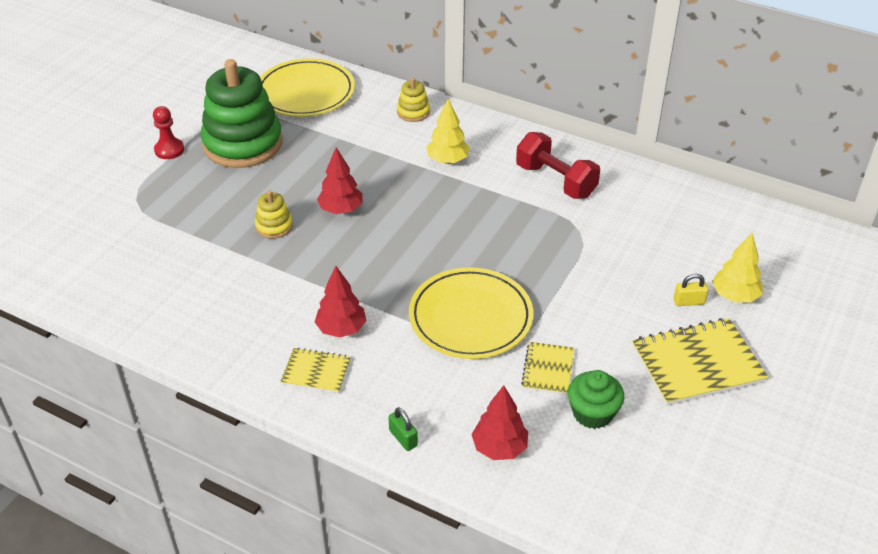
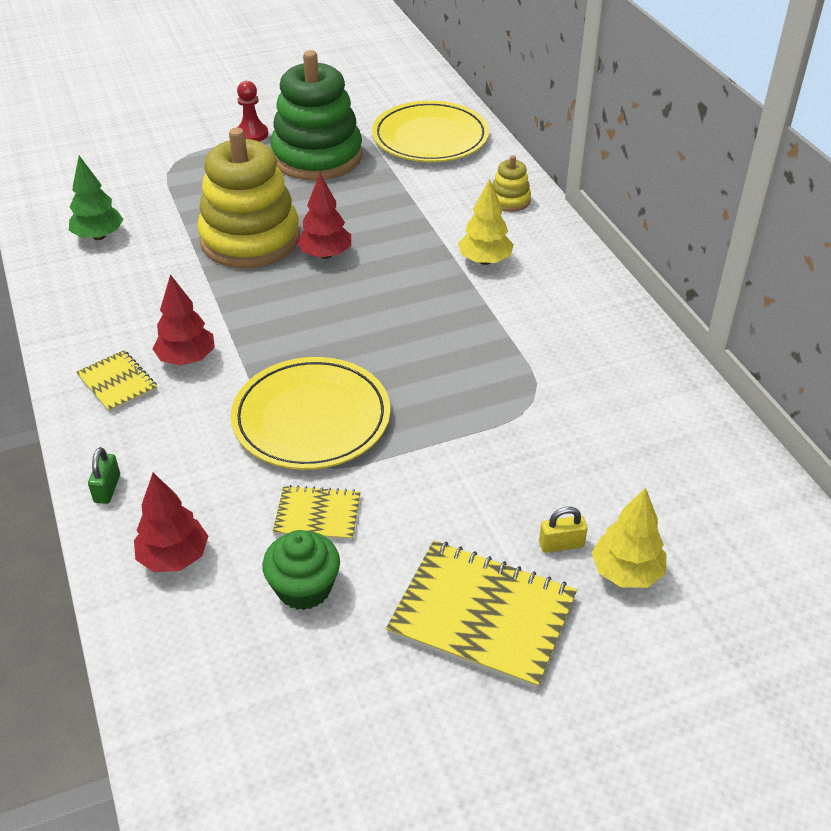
camera: 40 degrees right, 0 degrees up
(155, 283) = (99, 236): none -> green tree
(274, 226) = (250, 239): yellow stacking toy -> yellow stacking toy, size x2.31
(548, 370) = (317, 515): yellow notebook -> yellow notebook turned 45 degrees clockwise
(555, 181) = (573, 337): red dumbbell -> none
(689, 302) = (561, 544): yellow padlock -> yellow padlock turned 45 degrees counterclockwise

